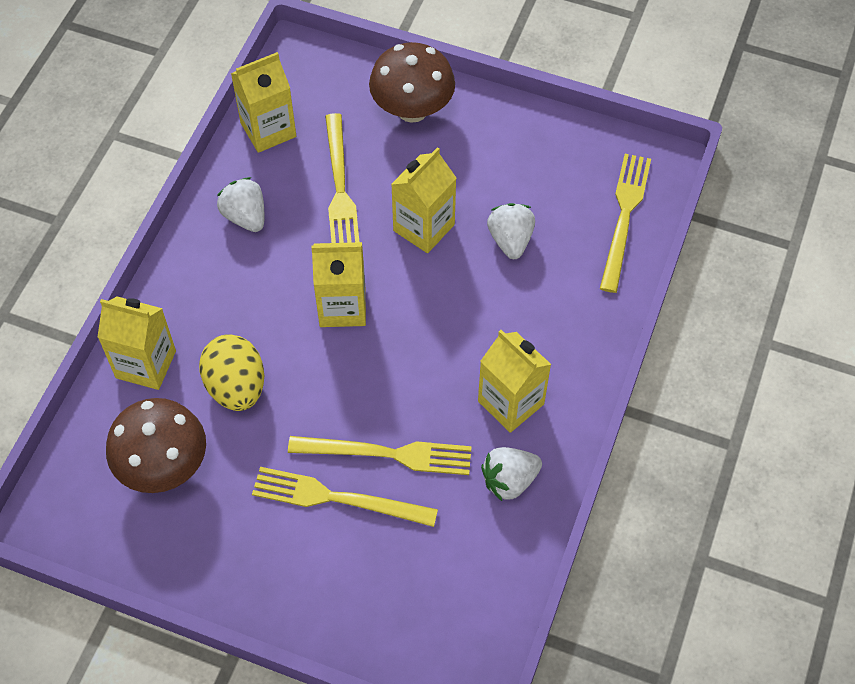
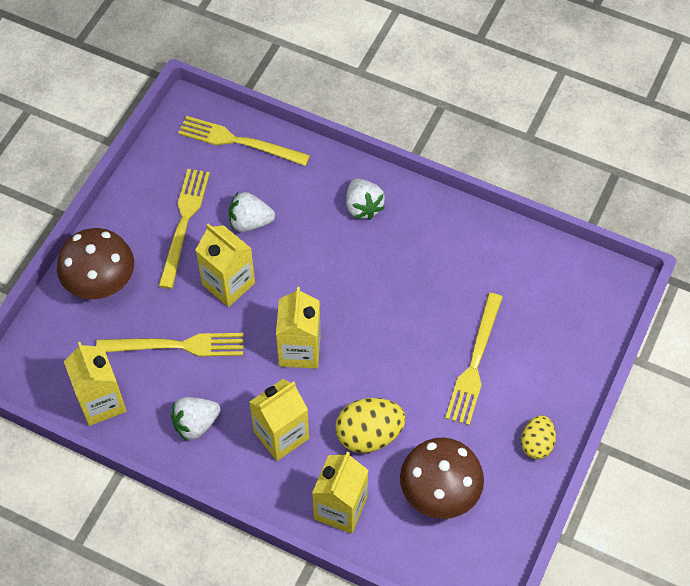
camera: 85 degrees left, 0 degrees up
(228, 574) = (536, 444): none -> yellow egg
(387, 454) = (438, 325): yellow fork -> yellow fork (184, 223)
(509, 480) = (465, 244): white strawberry -> white strawberry (363, 207)
(511, 403) = (400, 237): yellow carton -> yellow carton (281, 435)

